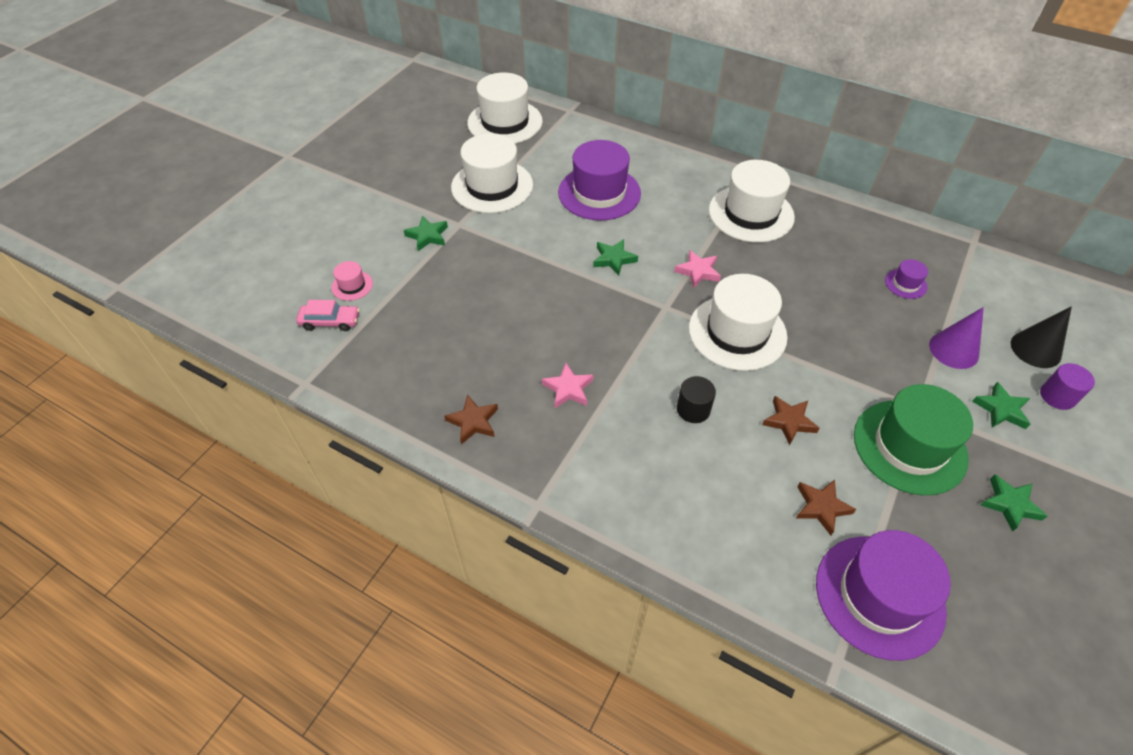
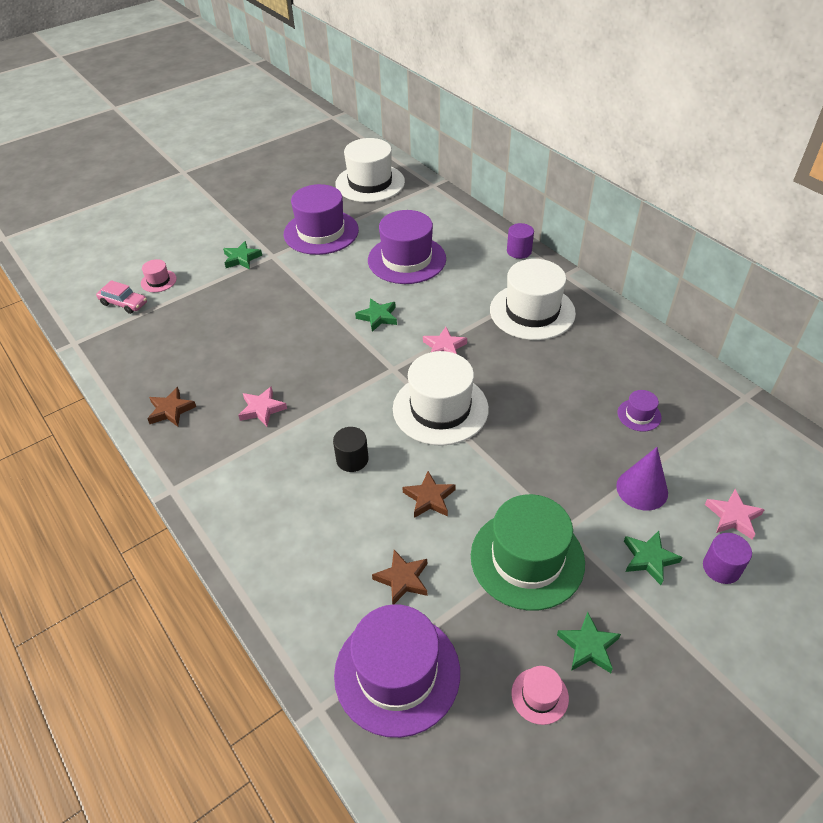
camera: 25 degrees right, 5 degrees down
(492, 186) = (321, 232): white hat -> purple hat
(698, 158) = (519, 251): none -> purple cylinder
(1004, 564) = (539, 695): none -> pink hat
(1035, 349) = (733, 516): black cone -> pink star

